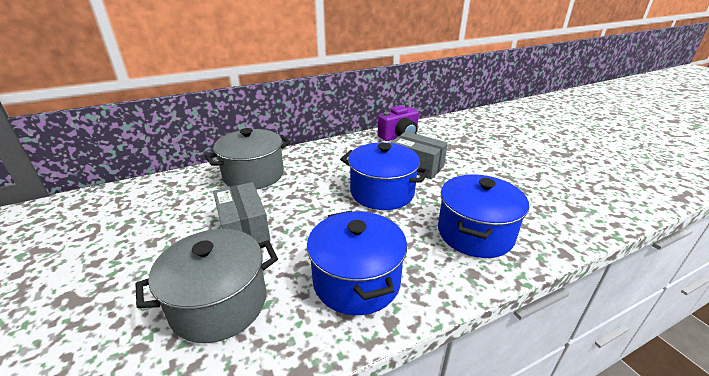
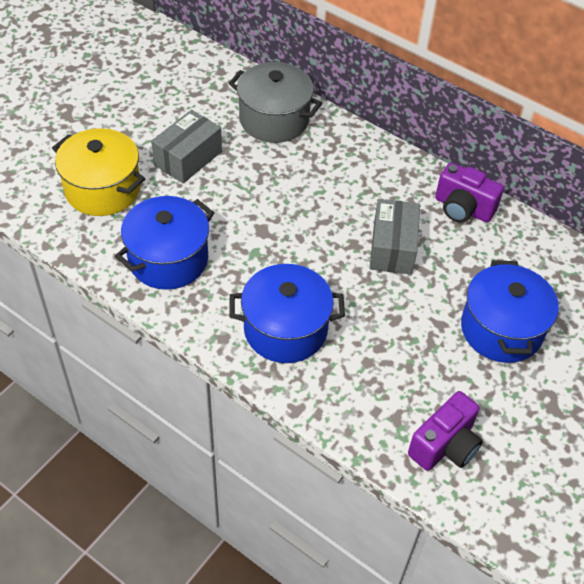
camera: 60 degrees right, 20 degrees up
(219, 304) = (102, 189): grey pot -> yellow pot
(382, 192) = (311, 234): blue pot -> blue pot (501, 329)
(599, 196) = (445, 445): none -> purple camera

